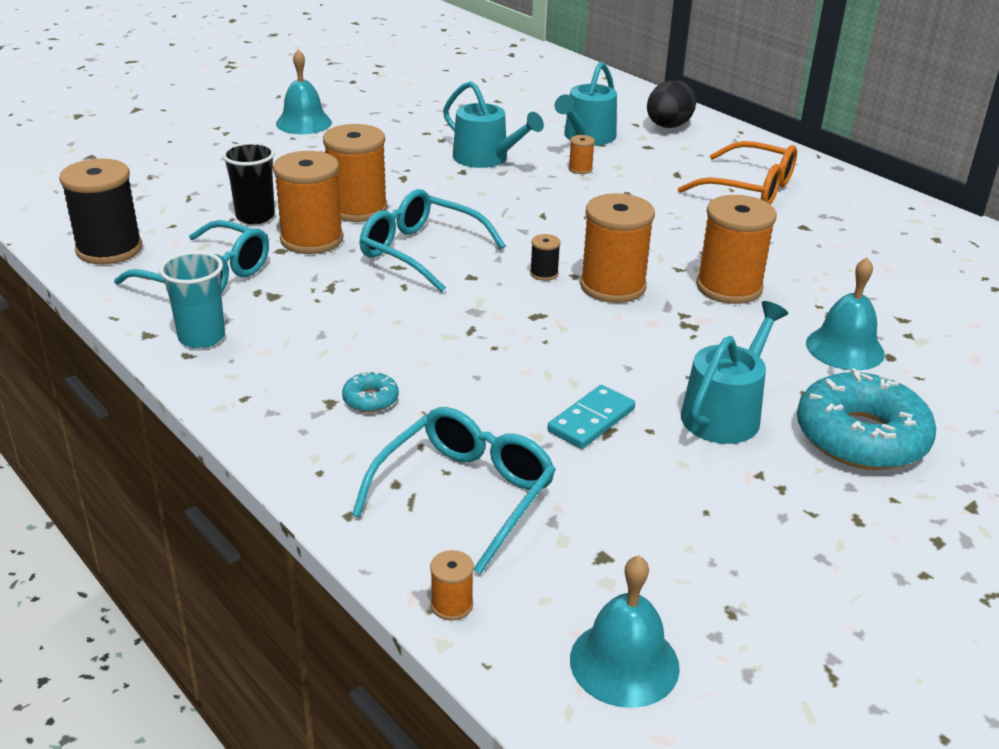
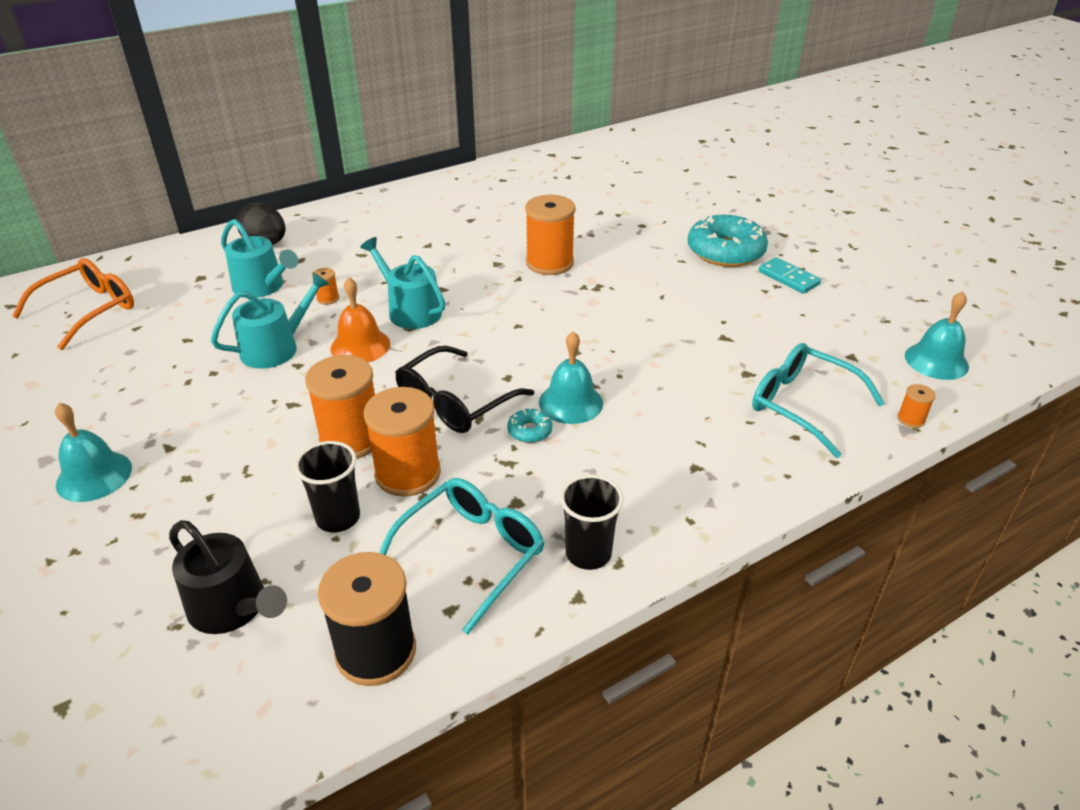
camera: 80 degrees left, 5 degrees up
(163, 192) = (233, 607): none -> black watering can
(202, 337) = (588, 553): turquoise cup -> black cup
(370, 399) = (691, 444): turquoise donut -> turquoise donut (530, 431)
(420, 252) = (455, 402): turquoise glasses -> black glasses
(502, 195) = (360, 346): none -> orange bell
(544, 273) = (511, 339): black spool -> none
(591, 420) = (714, 342): turquoise domino -> turquoise domino (788, 278)
(612, 286) = (538, 310): orange spool -> none
(725, 413) = (703, 291): turquoise watering can -> turquoise watering can (410, 310)
(749, 188) = (402, 228): orange glasses -> orange glasses (89, 310)
(845, 348) = (631, 237): turquoise bell -> turquoise bell (570, 402)

